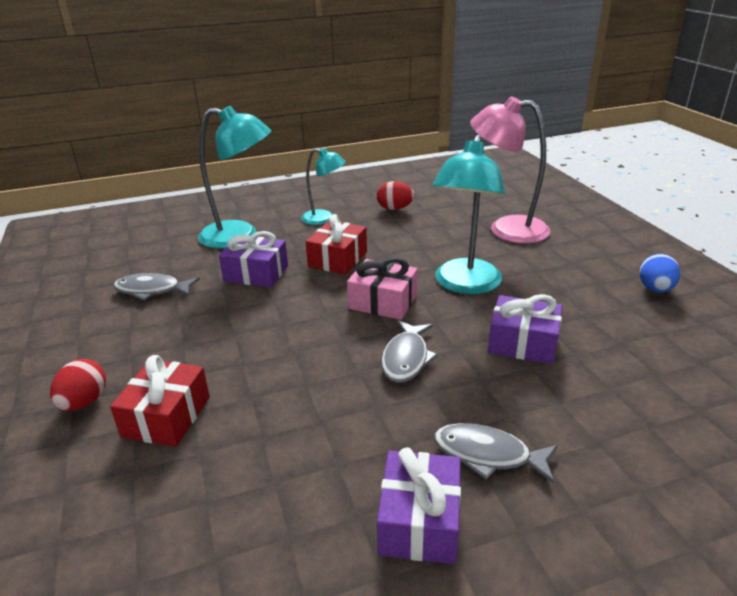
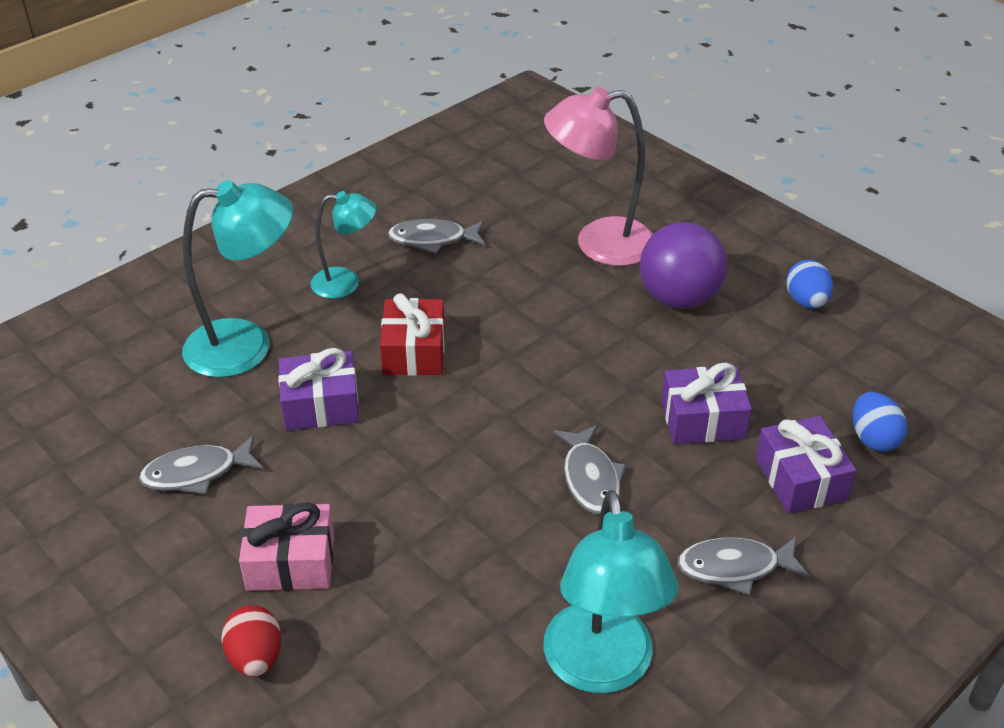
camera: 25 degrees left, 10 degrees up
(166, 416) = (372, 640): red gift -> none
(383, 302) = (515, 405): pink gift -> pink gift (291, 561)
(395, 208) = (433, 240): red egg -> grey fish
(419, 521) = (709, 657): purple gift -> purple gift (800, 479)
(465, 285) = (597, 352): turquoise lamp -> turquoise lamp (601, 669)
(548, 268) = (678, 298): none -> purple ball
(675, 393) = (873, 438): none -> blue egg

